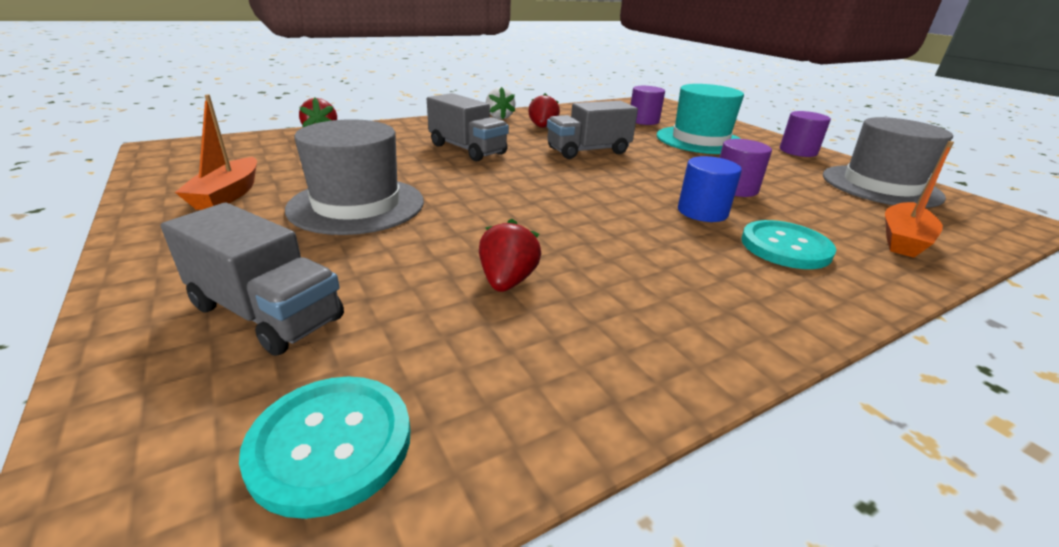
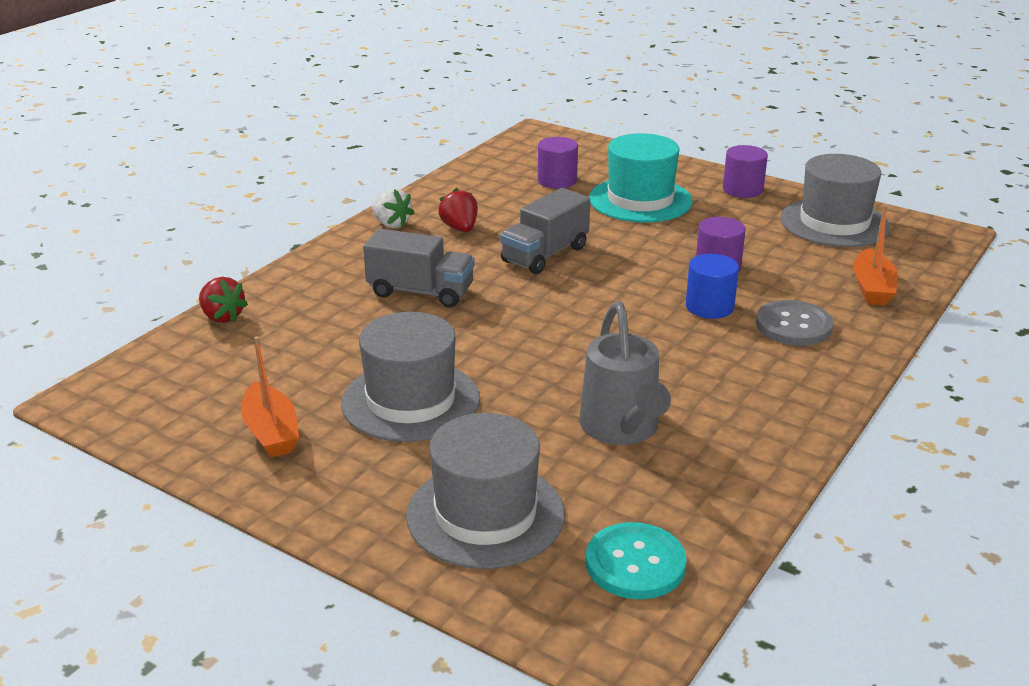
camera: 25 degrees left, 0 degrees up
(266, 313) = (485, 515): grey truck -> grey hat
(507, 281) = (622, 429): red strawberry -> grey watering can
(785, 247) = (793, 325): turquoise button -> grey button

